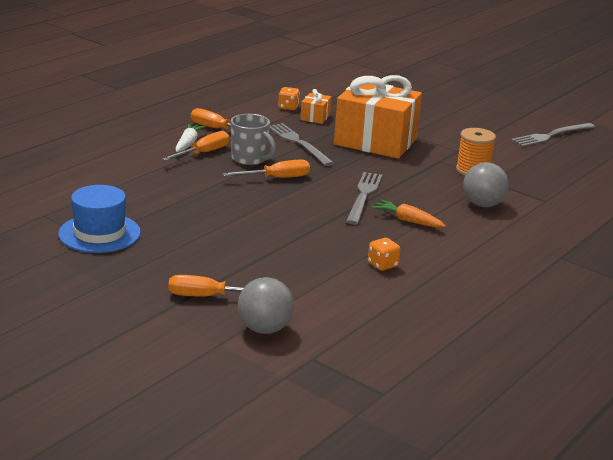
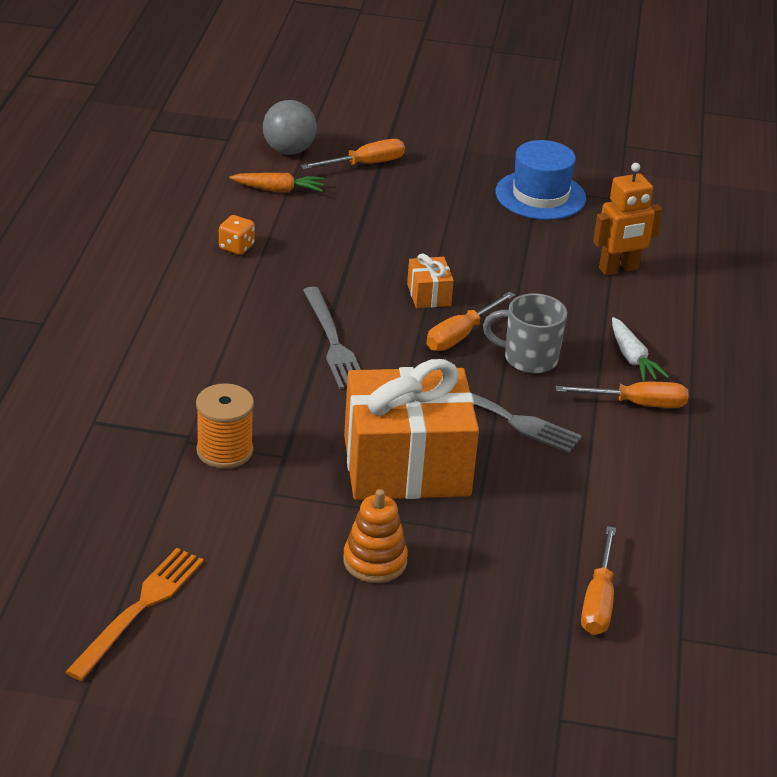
camera: 150 degrees right, 10 degrees up
(121, 179) = (619, 269): none -> orange robot
(203, 153) = (593, 347): orange screwdriver -> orange screwdriver (598, 601)
(288, 107) = (607, 504): orange dice -> none
(315, 117) = (544, 494): orange gift -> orange gift (428, 295)
(407, 221) = (252, 319): orange carrot -> orange carrot (278, 190)
(425, 121) = (375, 561): none -> orange stacking toy
(482, 204) = (176, 381): grey ball -> none
(551, 135) = (139, 609): grey fork -> orange fork

